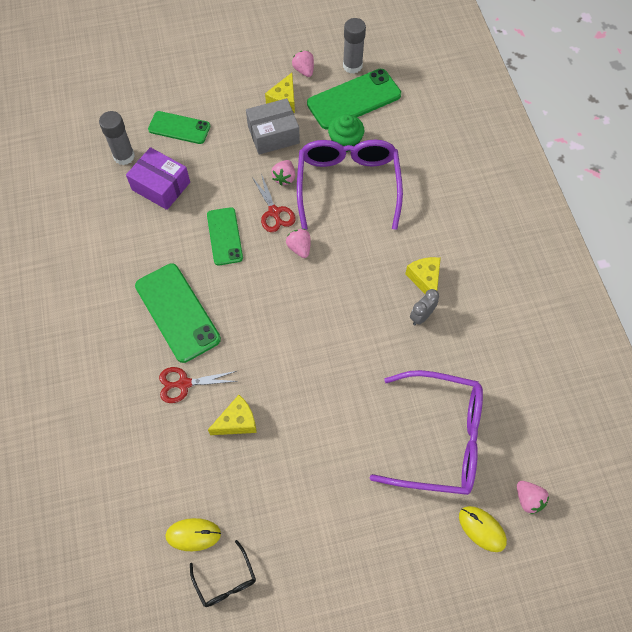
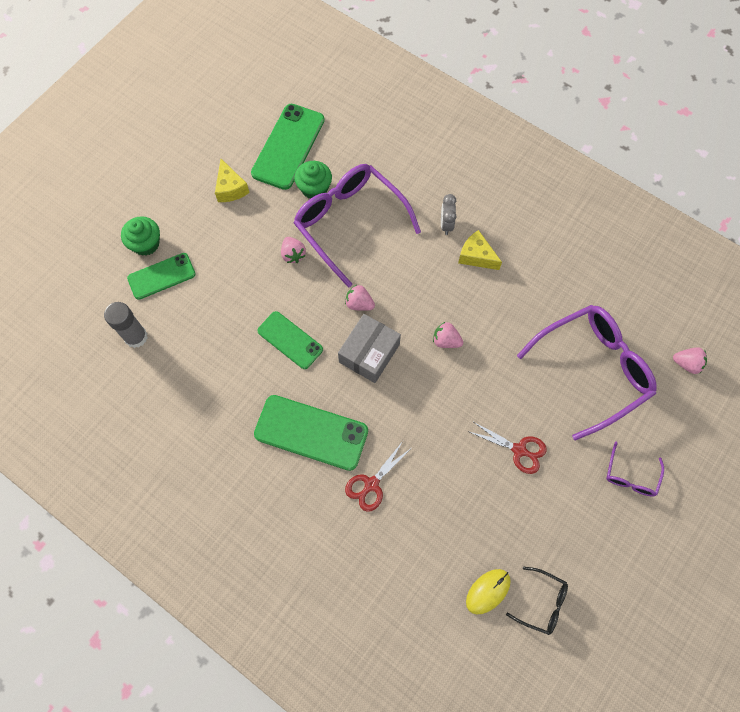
camera: 40 degrees left, 5 degrees up
(161, 186) = (194, 338): purple box -> none
(190, 98) = (146, 243): none -> green cupcake
(237, 422) = (440, 479): yellow cheese -> none
(273, 134) = (249, 224): grey box -> grey box (369, 353)
(274, 212) = (312, 289): red scissors -> red scissors (519, 450)
(304, 70) = (223, 150): pink strawberry -> pink strawberry (446, 340)
(352, 66) = (260, 118): grey glue stick -> none
(391, 547) = (630, 476): none -> purple glasses
(421, 316) = (499, 287): grey clock -> grey clock (446, 224)
(482, 529) = (676, 410): yellow mouse -> none

